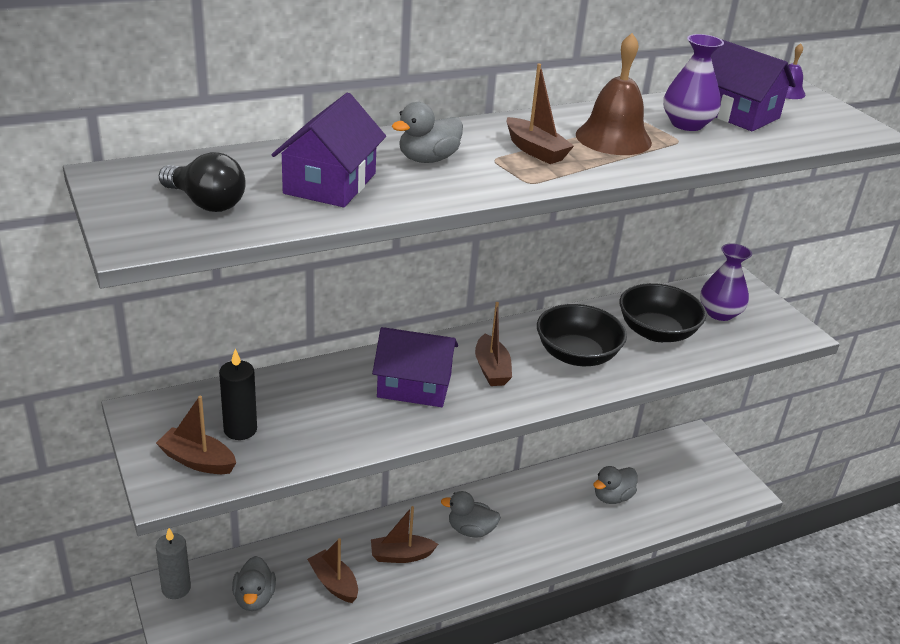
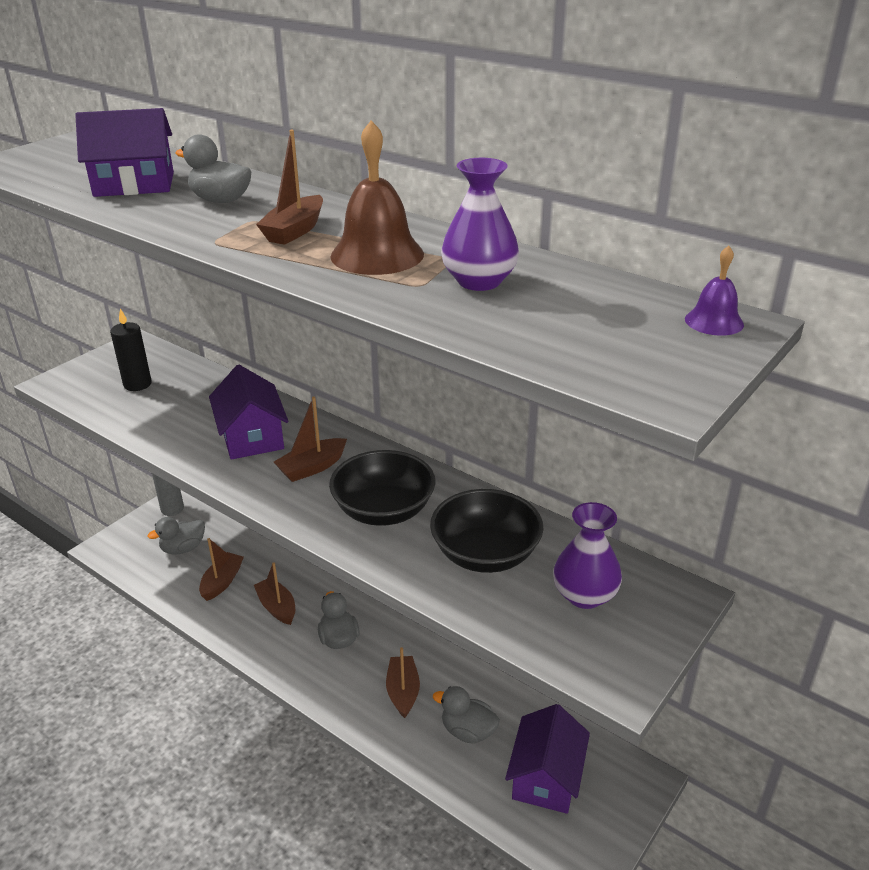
camera: 65 degrees right, 0 degrees up
(197, 461) = (91, 382): brown boat -> brown boat (403, 691)
(205, 203) = (65, 164): black light bulb -> none
(737, 114) = (565, 302): purple house -> purple house (546, 777)

